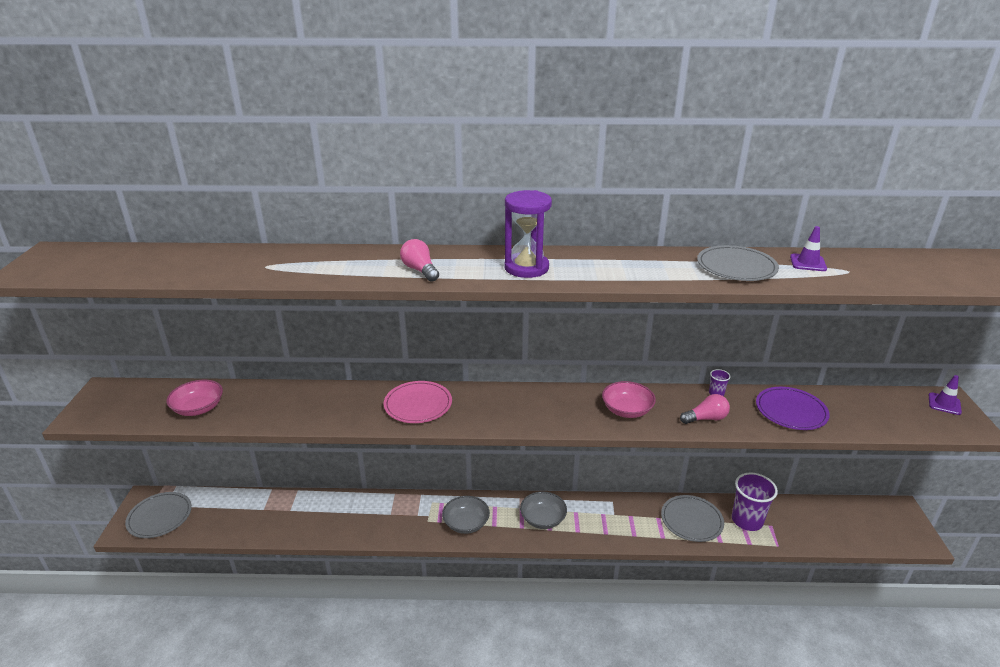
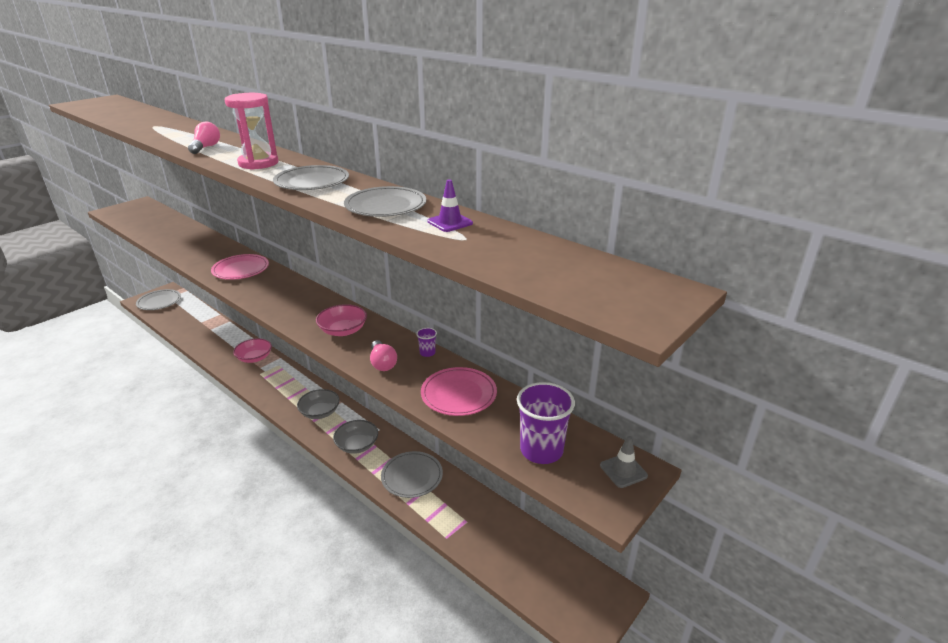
camera: 40 degrees right, 0 degrees up
(198, 408) = (153, 226): pink bowl -> pink bowl (254, 358)
(466, 523) = (276, 387): grey bowl -> grey bowl (357, 445)
(526, 268) = (258, 163): purple hourglass -> pink hourglass
(625, 268) = (312, 181): none -> grey plate
(706, 418) = (382, 363): pink light bulb -> pink light bulb turned 45 degrees clockwise
(747, 520) = (453, 504): purple cup -> purple cup (541, 450)
(791, 411) = (458, 394): purple plate -> pink plate
(944, 404) = (623, 470): purple traffic cone -> grey traffic cone

